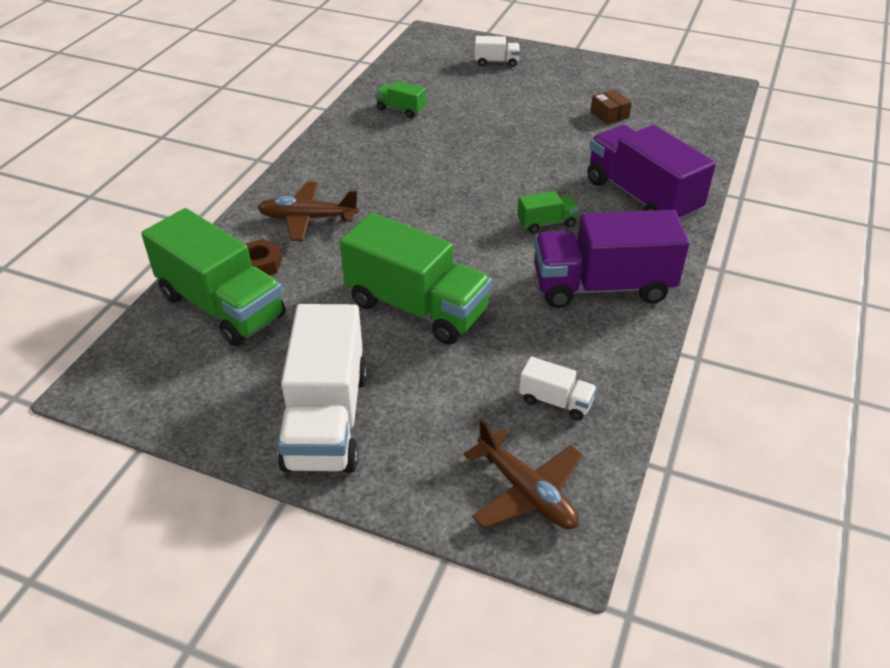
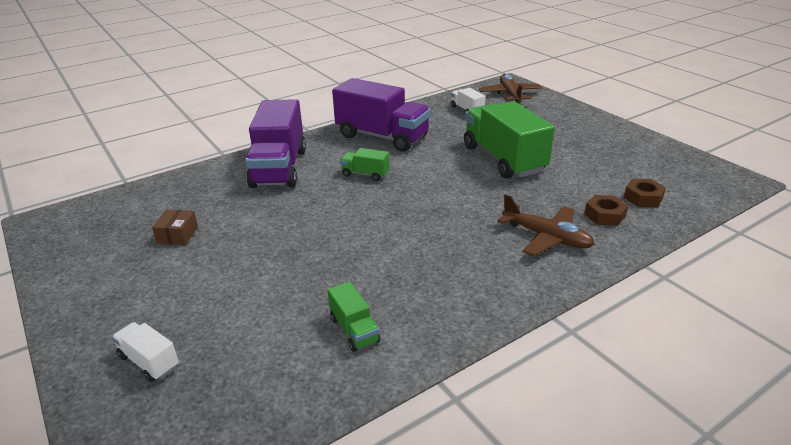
camera: 145 degrees left, 10 degrees down
(222, 306) = (643, 198): green truck -> brown nut
(327, 419) = (590, 133): white truck -> none

